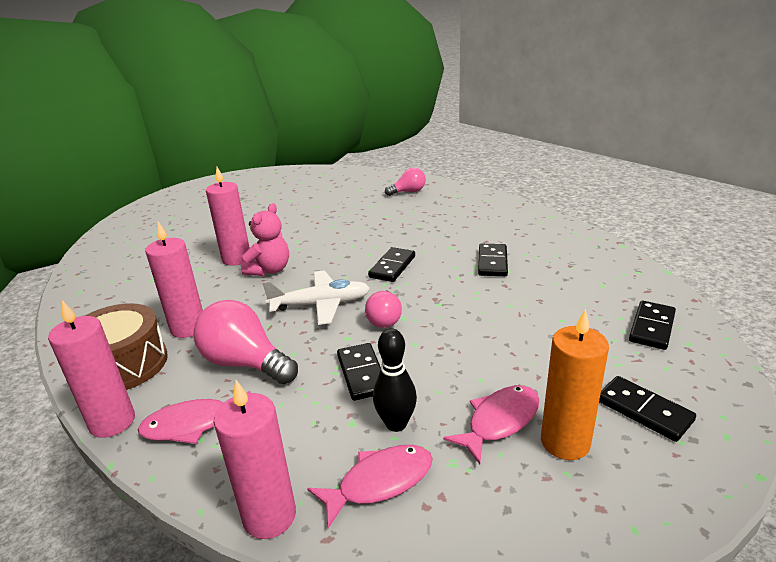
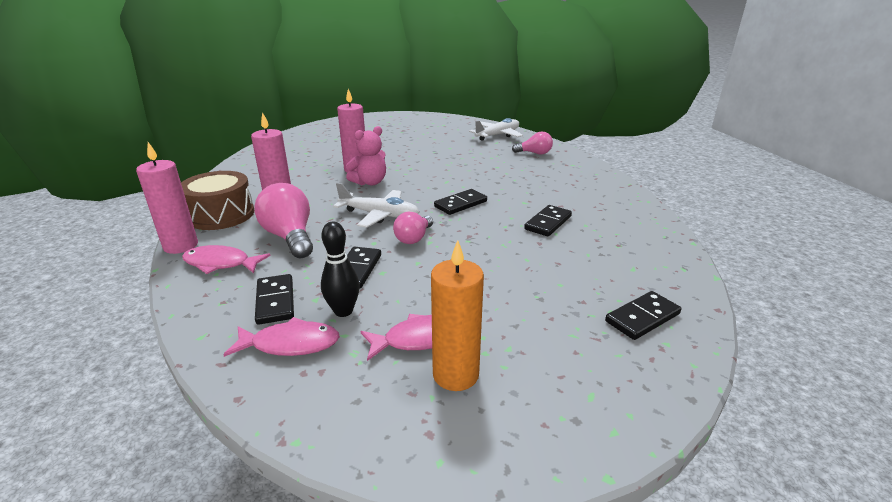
camera: 25 degrees right, 0 degrees up
(269, 516) = (203, 335): pink candle -> none
(352, 180) = (498, 135): none -> white plane
(644, 411) = (554, 379): black domino -> black domino (275, 301)

